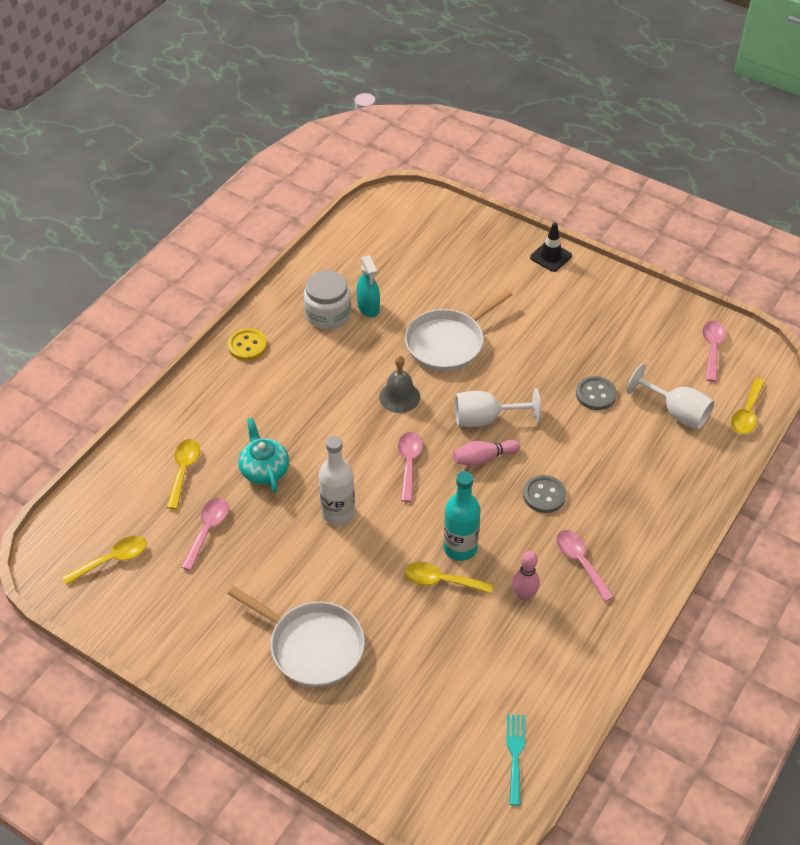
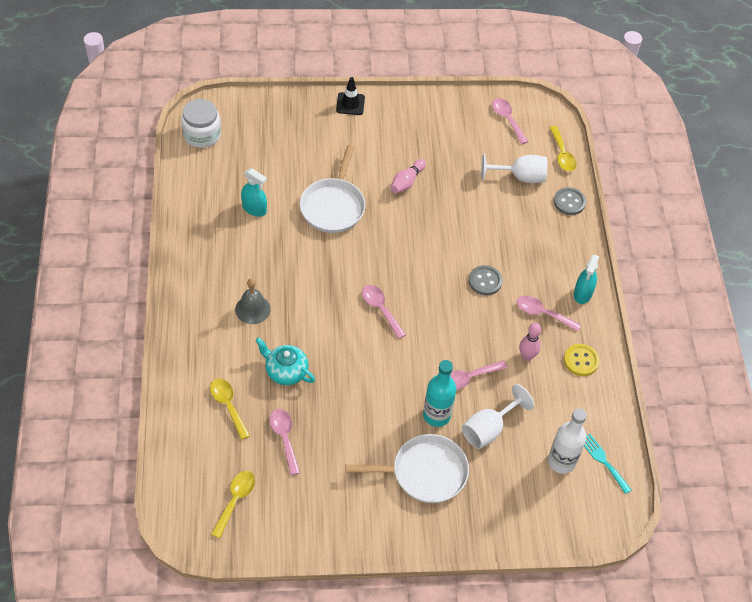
camera: 40 degrees left, 5 degrees up
(247, 346) = (190, 286): yellow button -> yellow button (581, 361)
(328, 314) = (229, 229): white jar -> white jar (202, 134)
(338, 513) = (363, 372): white bottle -> white bottle (561, 461)
(399, 397) = (333, 264): grey bell -> grey bell (252, 309)
(441, 581) = (469, 378): yellow spoon -> pink spoon
(460, 548) = (462, 348): turquoise bottle -> turquoise bottle (436, 415)
(483, 458) = (426, 277): pink bowling pin -> pink bowling pin (407, 182)
(485, 419) = (405, 248): white goblet -> white goblet (489, 429)
(595, 394) = (461, 191): grey button -> grey button (569, 202)
(645, 567) = (582, 293): none -> turquoise spray bottle

